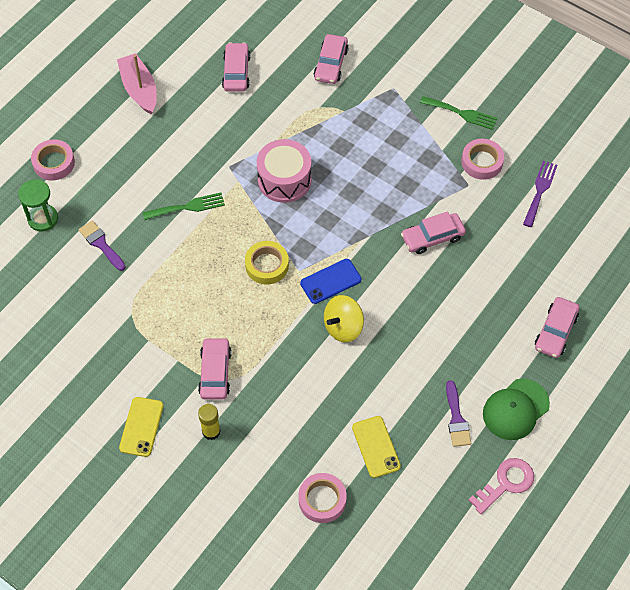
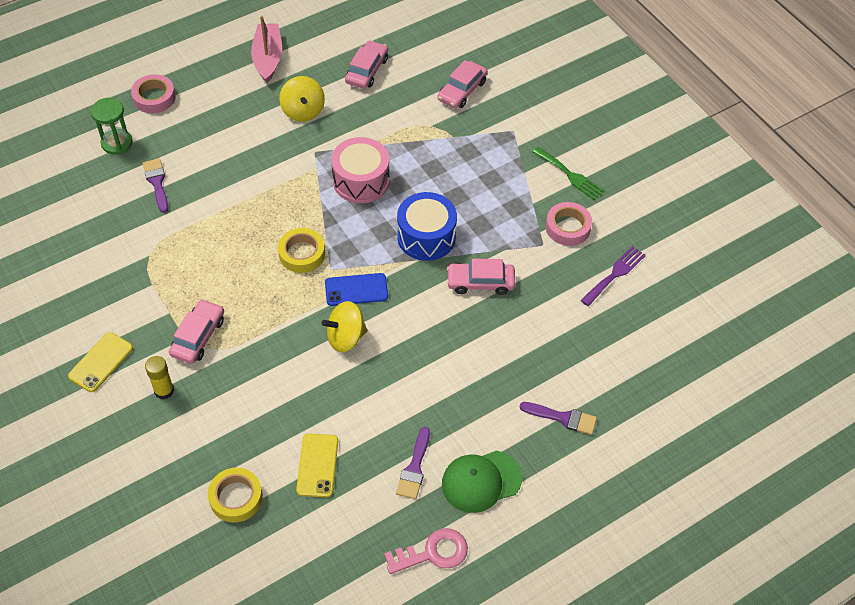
camera: 20 degrees right, 5 degrees down
(187, 207) = (255, 176): green fork -> none
(198, 130) = (303, 111): none -> yellow spinning top
(322, 500) = (236, 497): pink tape -> yellow tape
(366, 212) = (426, 237): none -> blue drum
(555, 331) = (563, 418): pink car -> purple brush

